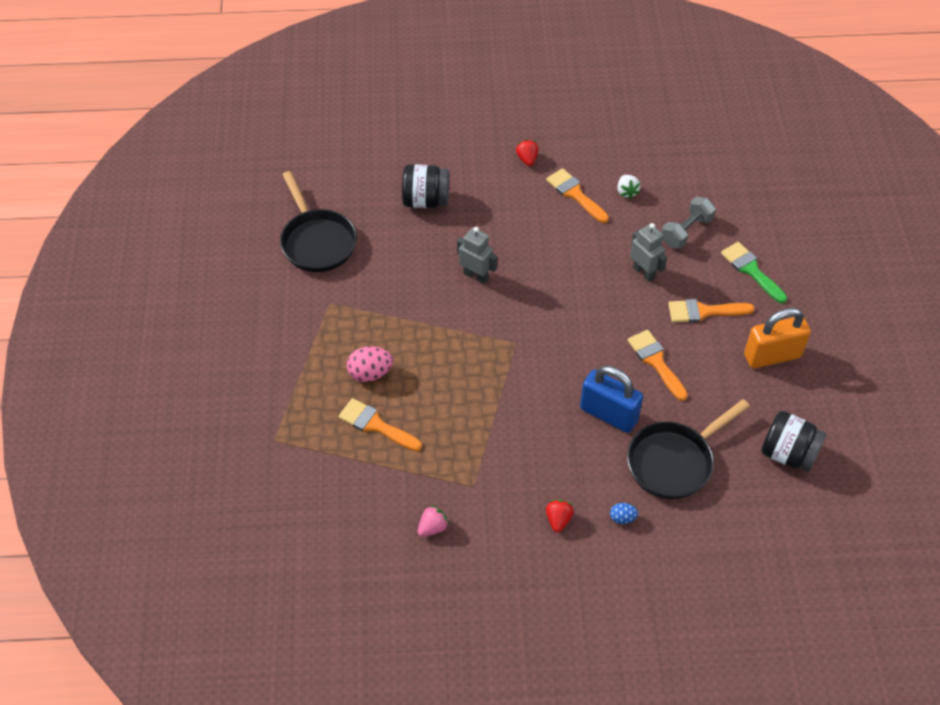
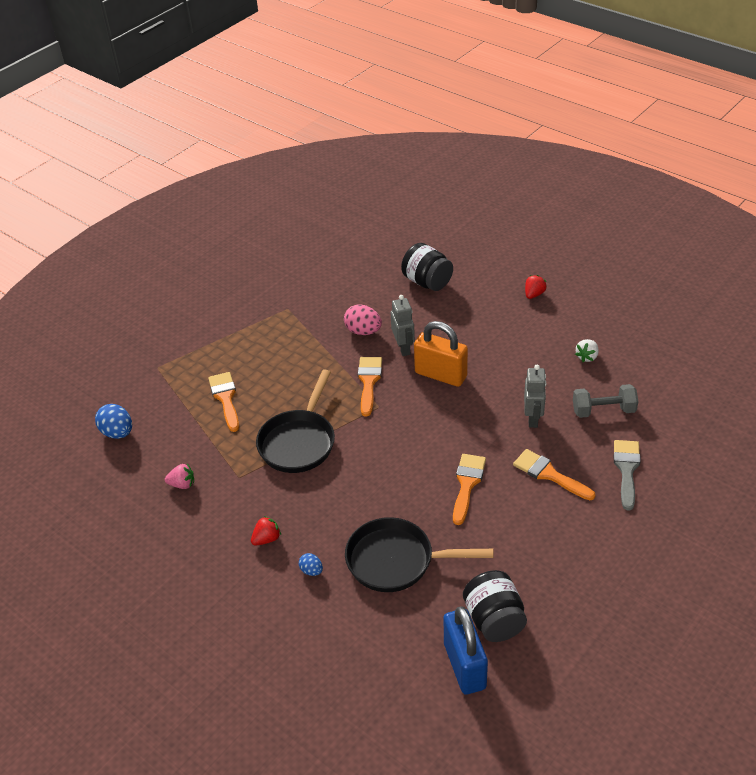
camera: 45 degrees right, 10 degrees down
(315, 526) = (117, 433): none -> blue egg
(317, 241) = (325, 268): black pan -> black pan (299, 442)
(370, 373) = (260, 365): pink egg -> pink egg (363, 331)
(575, 194) = (543, 336): orange brush -> orange brush (369, 382)
(608, 414) = (387, 496): blue padlock -> blue padlock (464, 666)
(751, 270) = (626, 469): green brush -> grey brush
(772, 356) = (568, 541): orange padlock -> orange padlock (441, 375)

